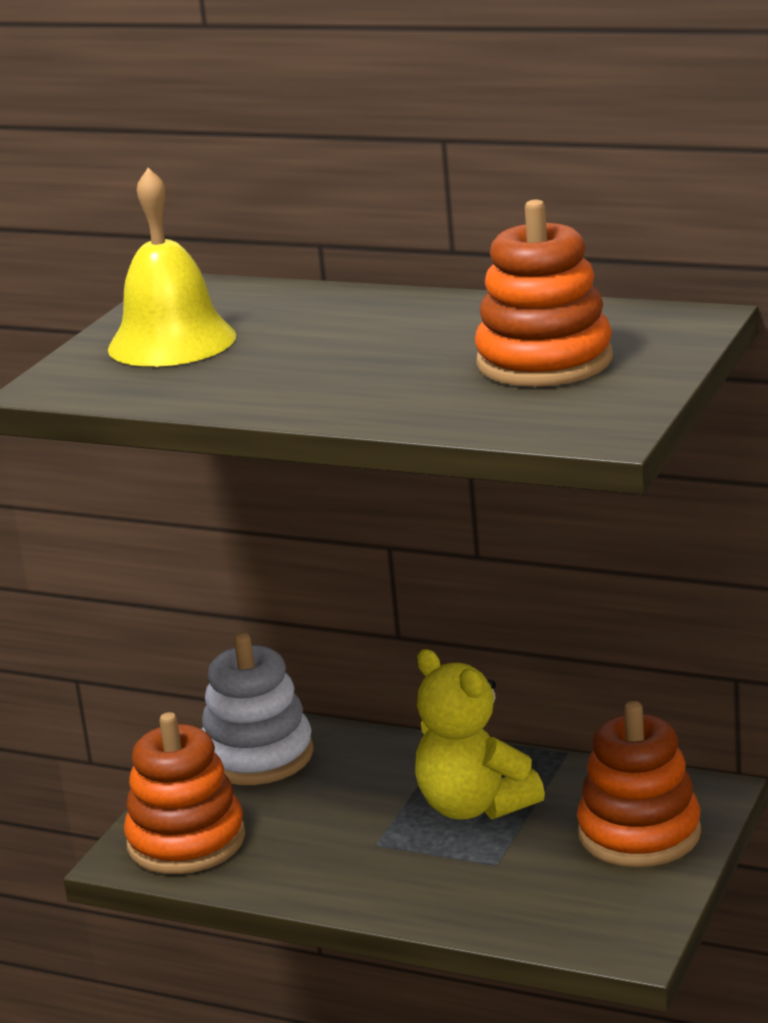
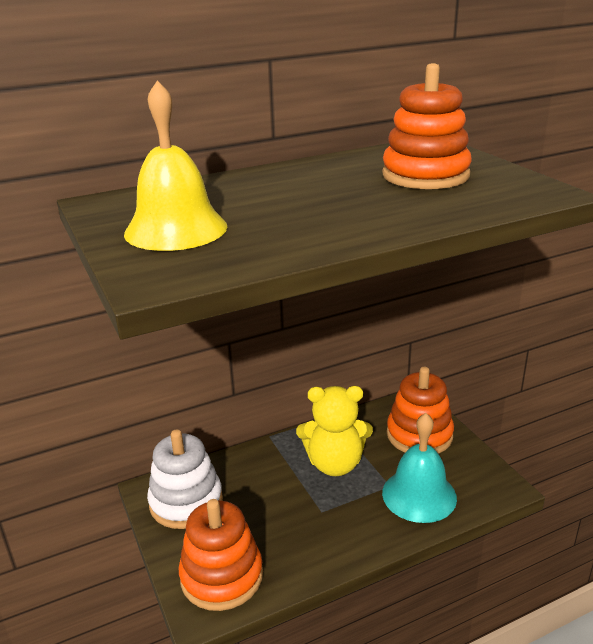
camera: 50 degrees left, 5 degrees up
(511, 892) = (419, 495): none -> turquoise bell

